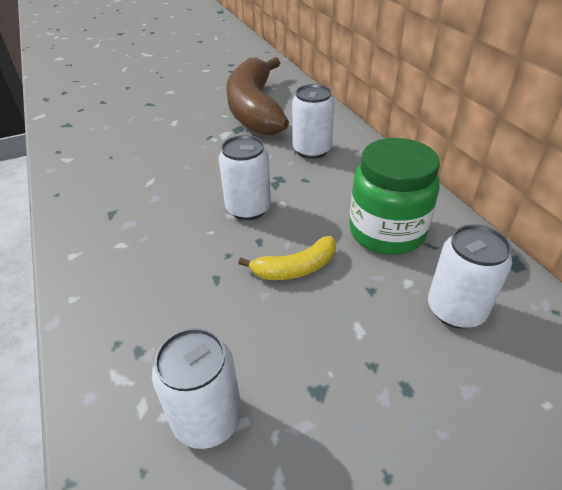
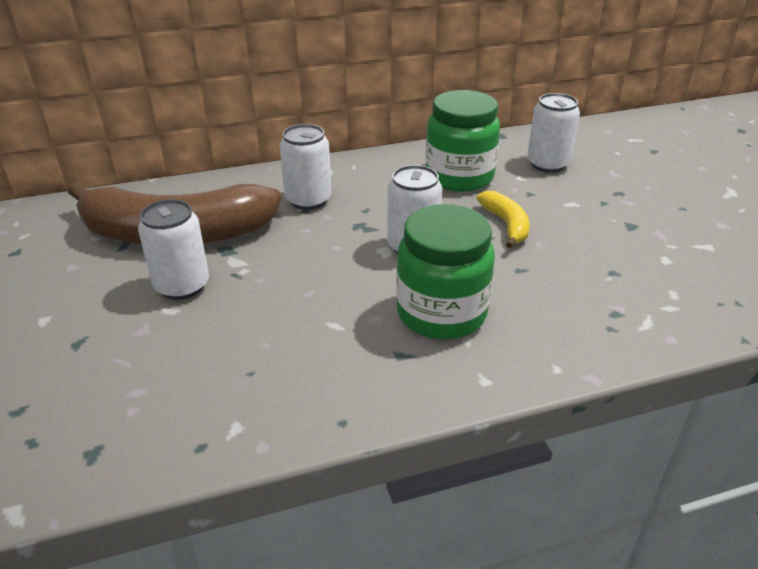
camera: 85 degrees left, 5 degrees down
(154, 229) = (441, 313): none -> green jar
(207, 418) = (669, 273): white can -> white can (182, 286)

